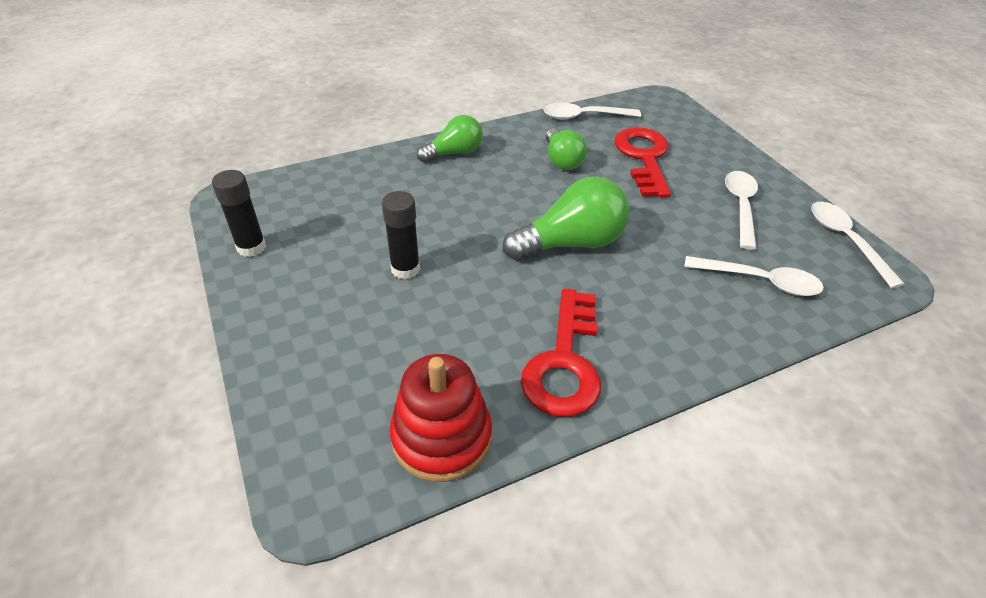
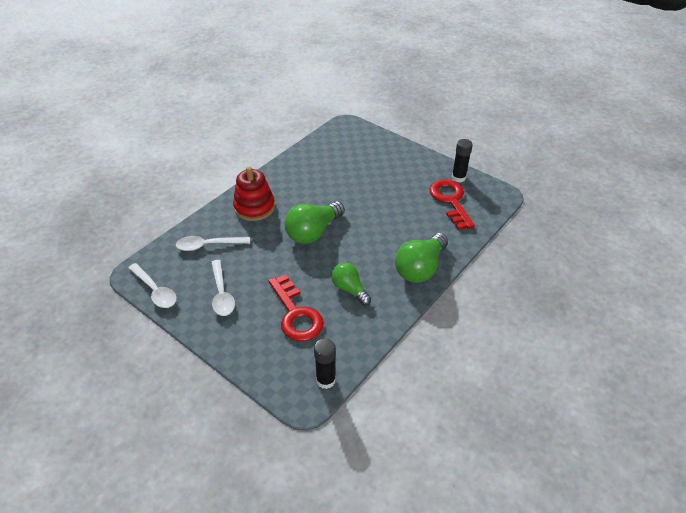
camera: 155 degrees right, 0 degrees up
(405, 269) = (382, 192): black glue stick -> black glue stick (326, 380)
(441, 437) = (320, 147): red stacking toy -> red stacking toy (254, 207)
(454, 153) = (420, 268): green light bulb -> green light bulb, size x1.57
(564, 362) = (290, 180): red key -> red key (450, 201)
(584, 116) = (358, 343): white spoon -> none

